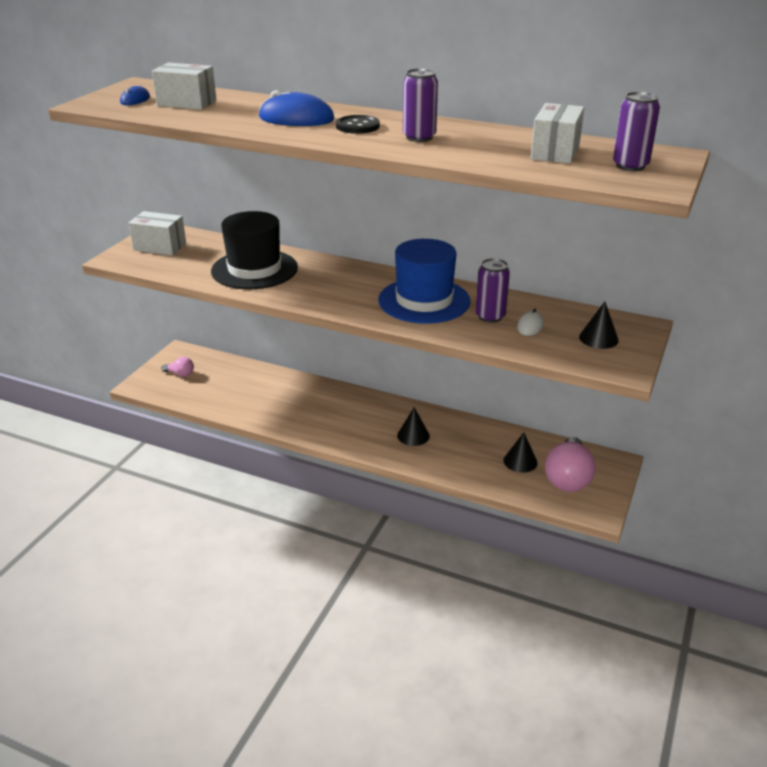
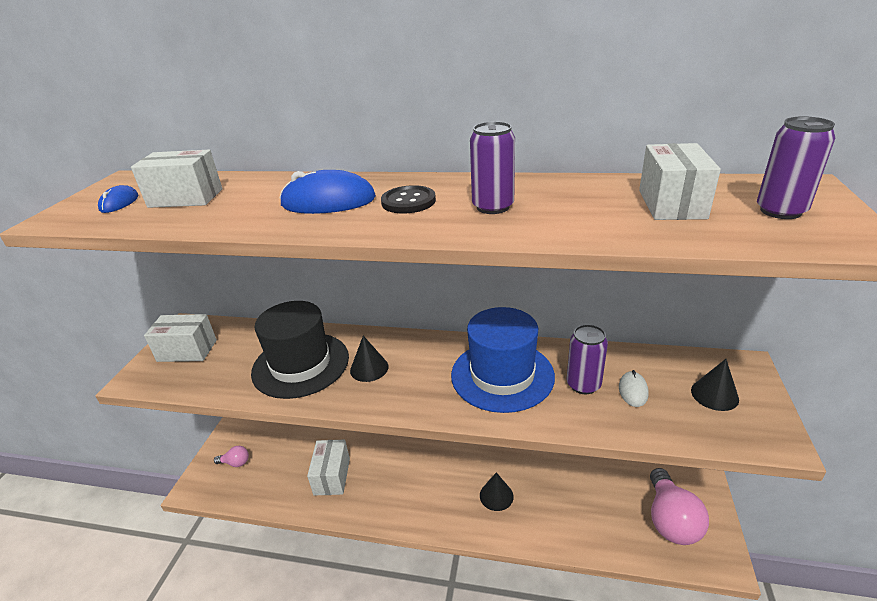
camera: 10 degrees left, 0 degrees up
(266, 398) = (332, 476): none -> white box
(520, 461) = (614, 507): black cone -> black cone (369, 368)

